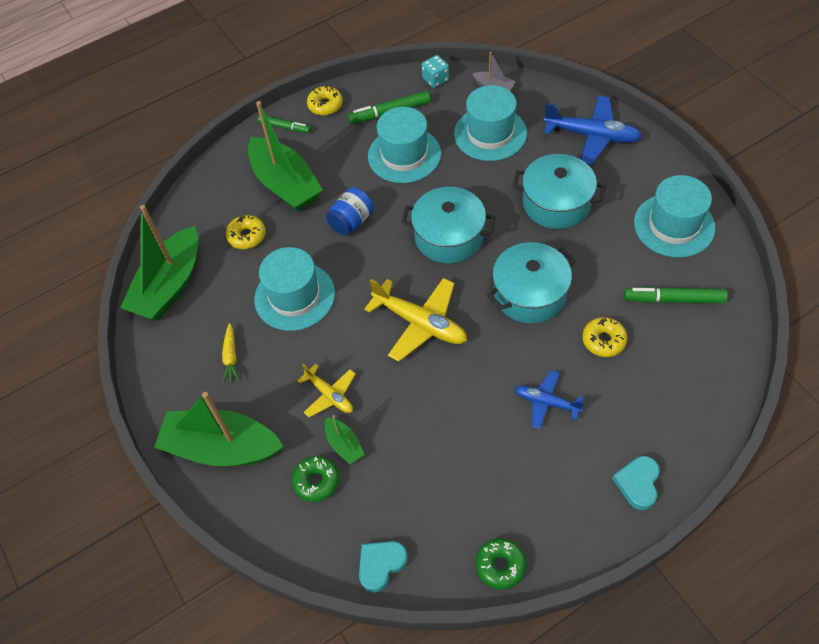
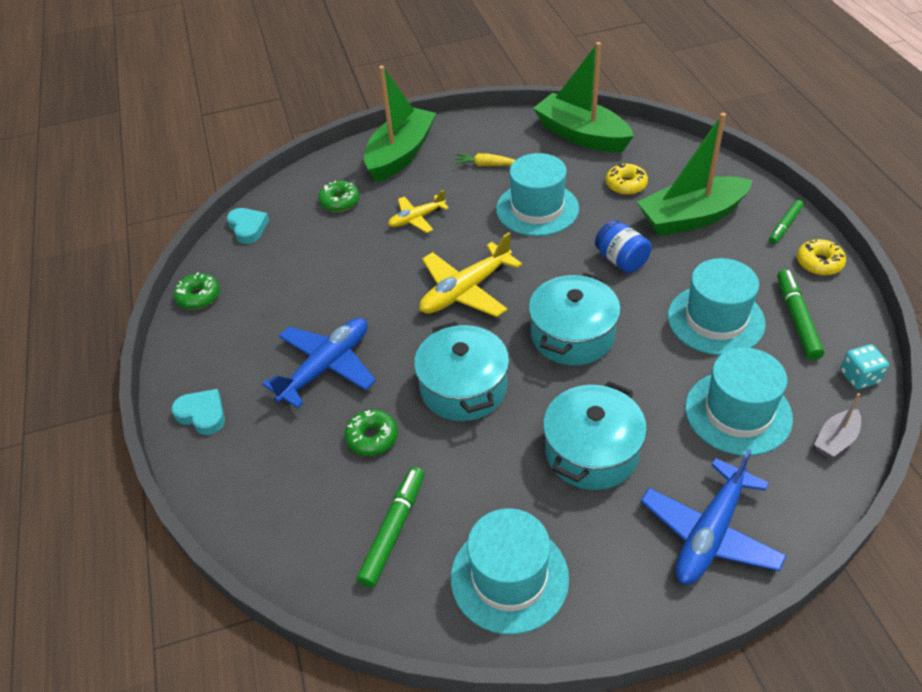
camera: 105 degrees right, 10 degrees down
(344, 445) = (363, 221): green boat -> none
(546, 402) = (326, 367): blue plane -> blue plane, size x1.69
(603, 340) = (372, 438): yellow donut -> green donut

